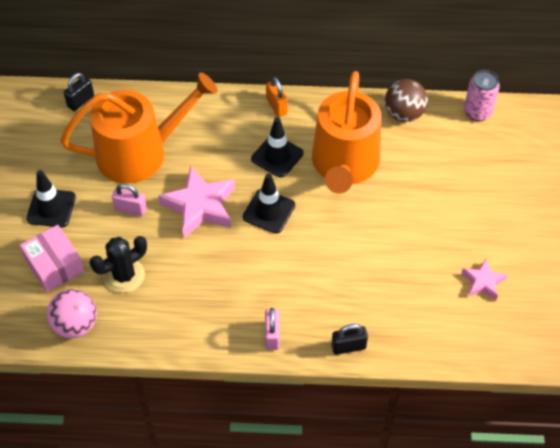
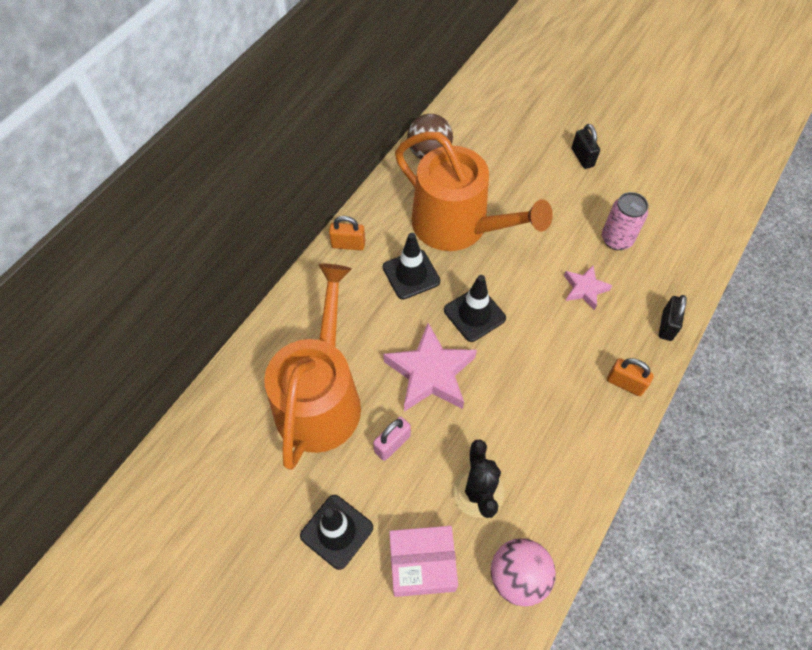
camera: 60 degrees left, 5 degrees up
(81, 101) = (202, 427): black padlock -> black padlock (582, 157)
(272, 335) = (625, 383): pink padlock -> orange padlock
(477, 112) = (463, 103): pink can -> pink can (616, 239)
(483, 282) = (645, 192): pink star -> pink star (585, 289)

